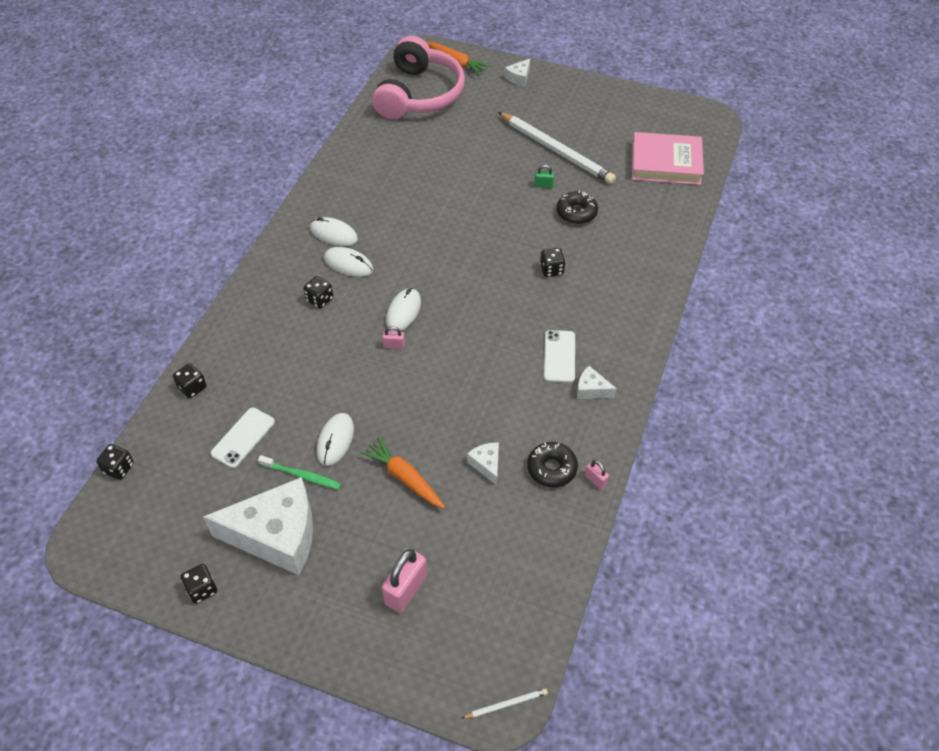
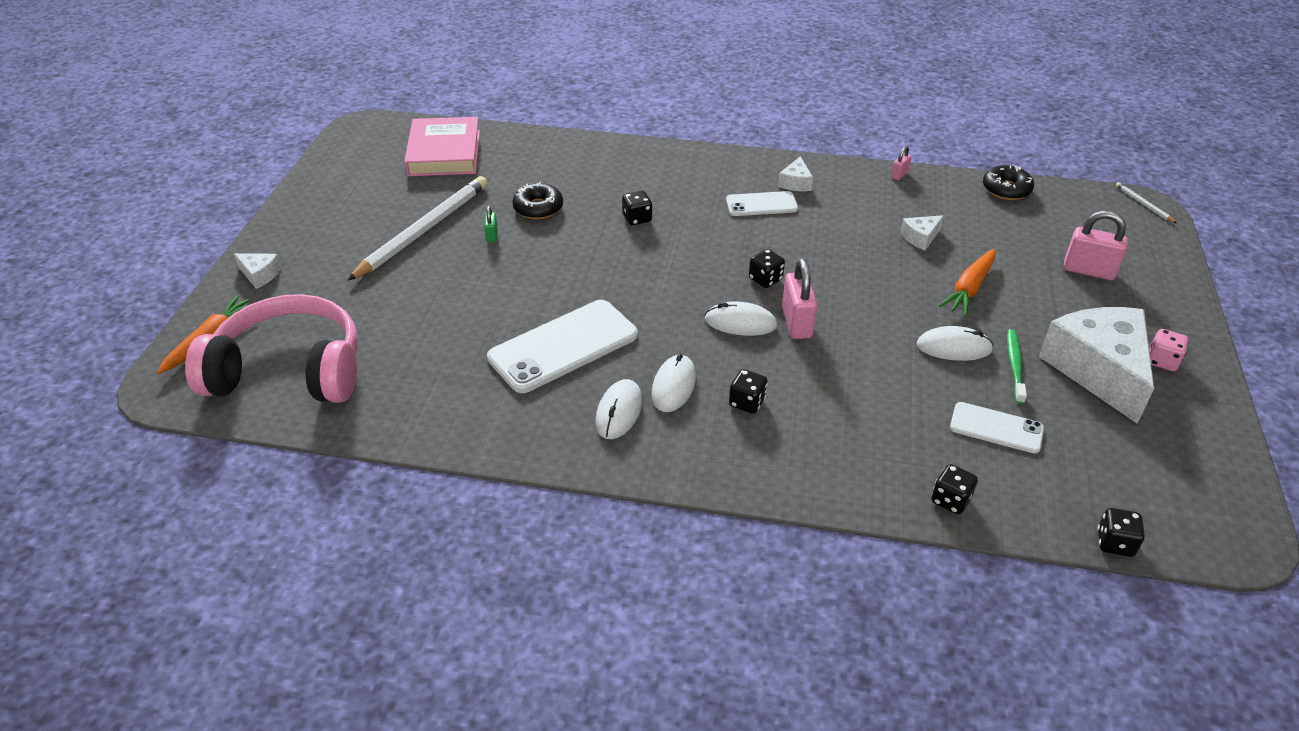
camera: 100 degrees left, 10 degrees down
(202, 589) = (1201, 415): black dice -> black dice (765, 279)
(270, 592) = (1162, 361): none -> pink dice
(394, 345) = (796, 323): pink padlock -> pink padlock, size x2.00
(406, 213) = (563, 346): none -> white phone
(551, 468) = (901, 199): black donut -> black donut (1006, 189)

